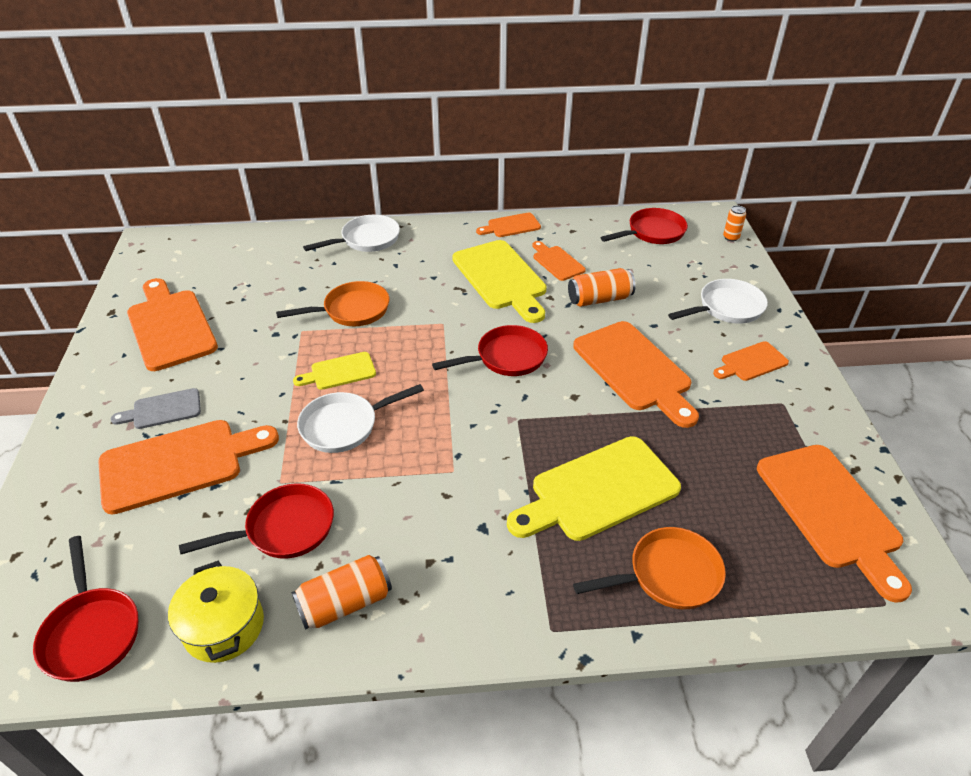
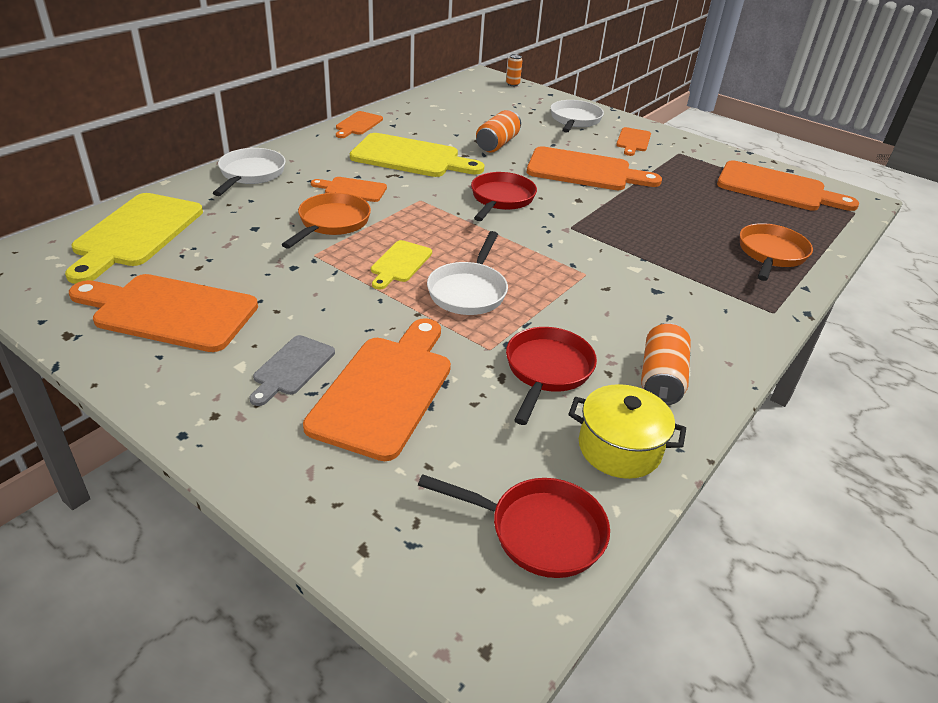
camera: 50 degrees left, 5 degrees down
(557, 262) = (431, 134): orange cutting board -> orange cutting board (352, 189)
(599, 491) = (675, 237): yellow cutting board -> yellow cutting board (136, 233)
(652, 232) = (462, 96): red pan -> none

